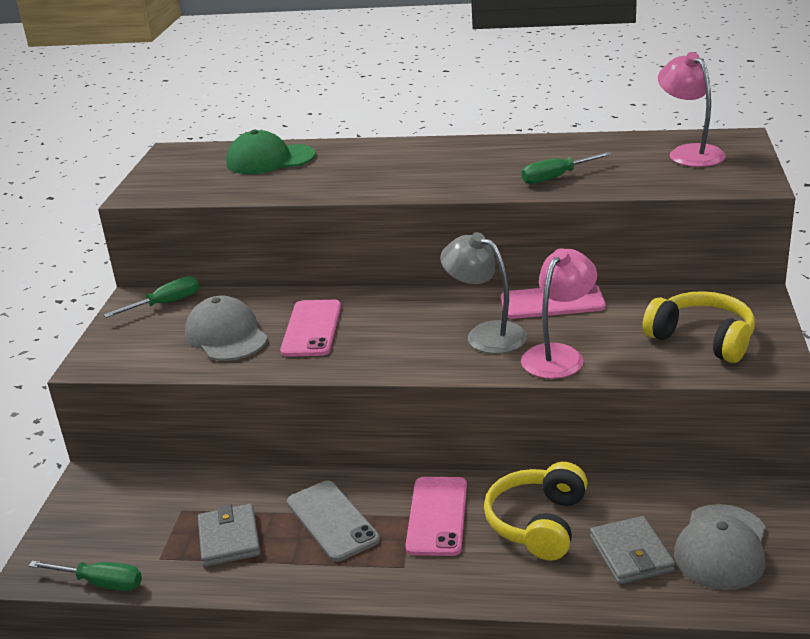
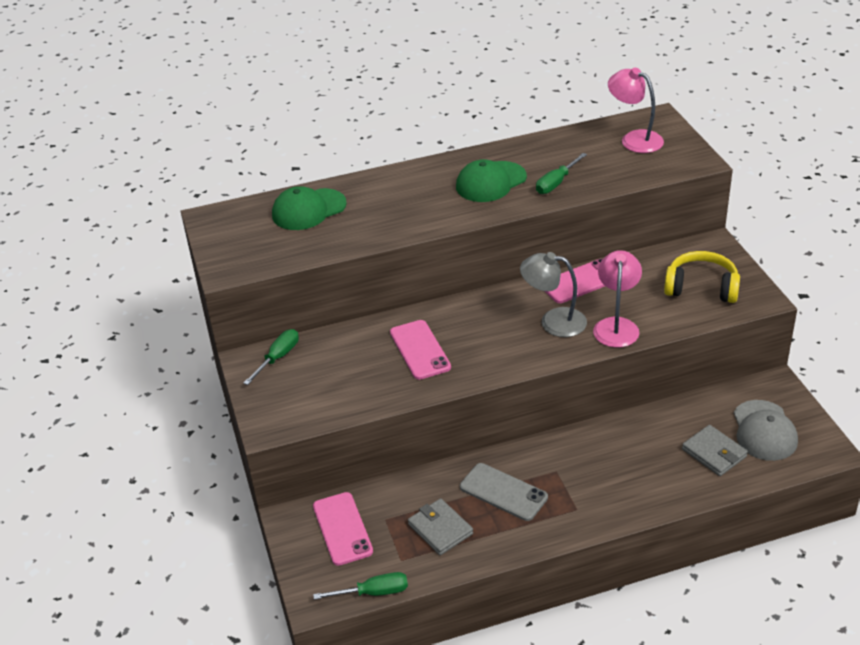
camera: 25 degrees left, 10 degrees up
(226, 335) = (357, 373): grey cap -> none
(437, 516) = (573, 466): pink phone -> pink phone (342, 529)
(482, 166) = (490, 182): none -> green cap
(538, 523) = (642, 450): yellow headphones -> none

